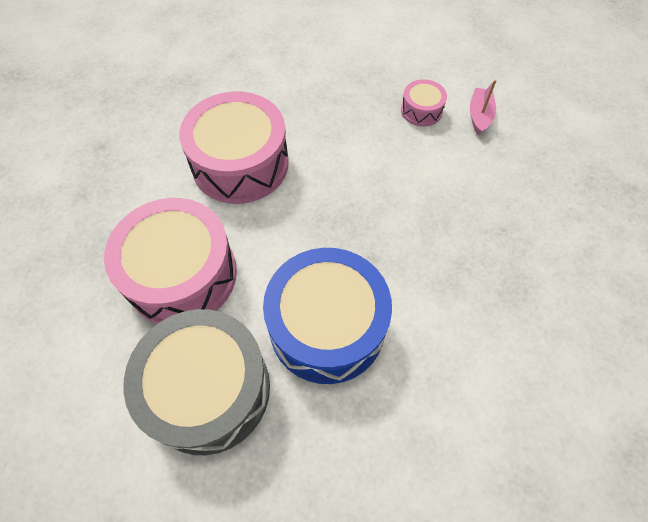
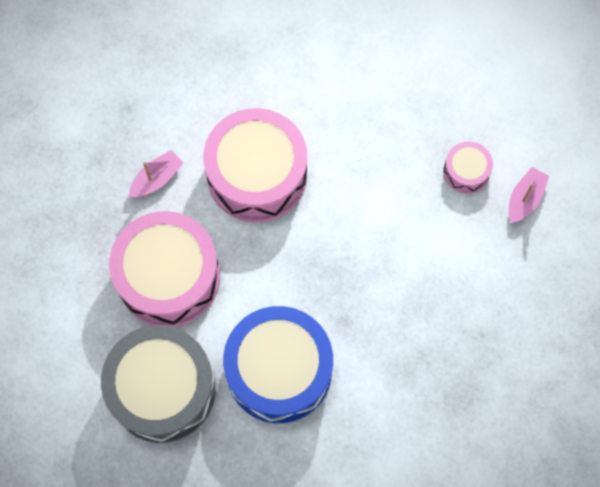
camera: 20 degrees right, 10 degrees up
(145, 194) = (157, 179): none -> pink boat

